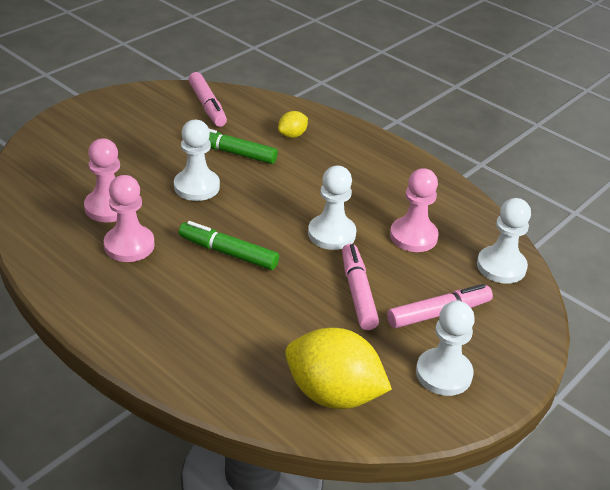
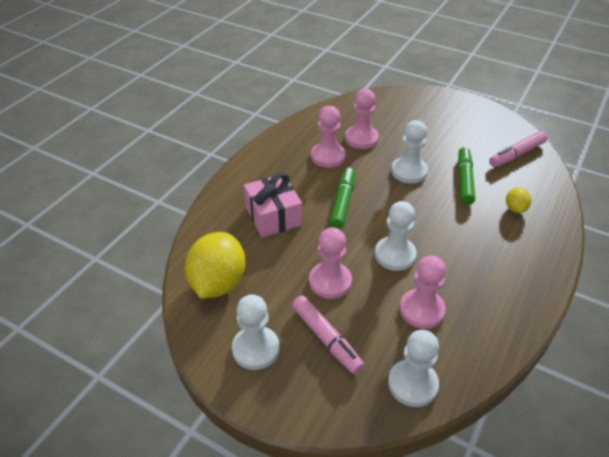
camera: 80 degrees right, 5 degrees up
(227, 320) = (273, 216): none -> pink gift
(292, 135) = (515, 209): yellow lemon -> yellow lemon turned 60 degrees clockwise
(358, 293) = (330, 281): pink marker -> pink pawn

